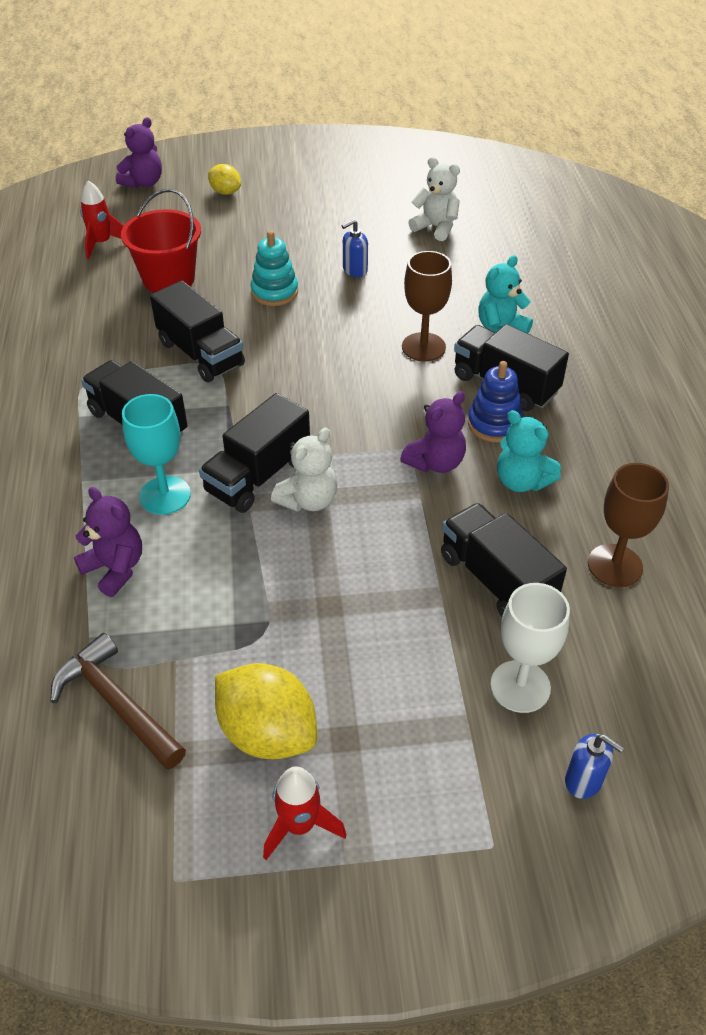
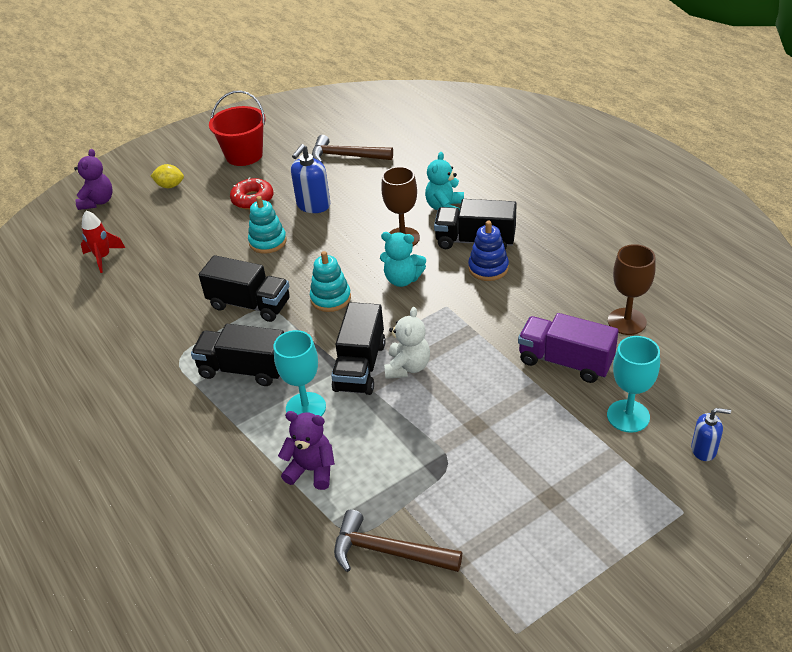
camera: 25 degrees left, 5 degrees down
(168, 279) = (179, 263): red bucket -> red bucket (244, 155)
(267, 733) = (501, 518): yellow lemon -> none
(289, 383) = (330, 298): none -> turquoise stacking toy
(296, 239) = (252, 199): none -> red donut
(299, 825) = (565, 560): red rocket -> none
(355, 270) = (313, 205): blue soap dispenser -> blue soap dispenser, size x1.60
(435, 462) = (470, 308): purple teddy bear -> none
(436, 227) = (346, 156): white teddy bear -> brown hammer
(496, 580) = (565, 361): black truck -> purple truck
(520, 686) = (628, 416): white goblet -> turquoise goblet
(521, 481) = (533, 296): turquoise teddy bear -> turquoise teddy bear (402, 279)

